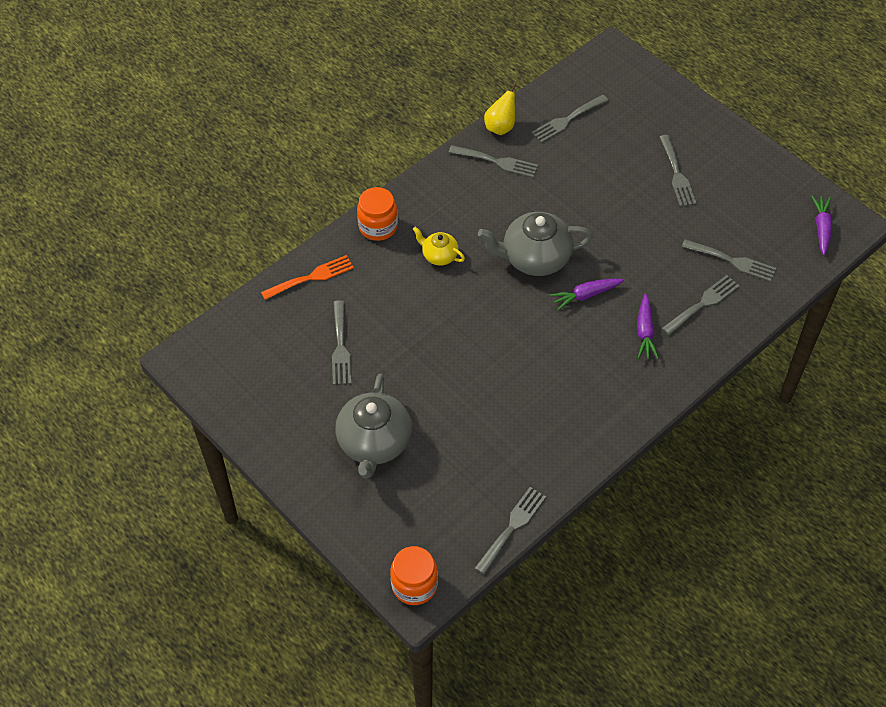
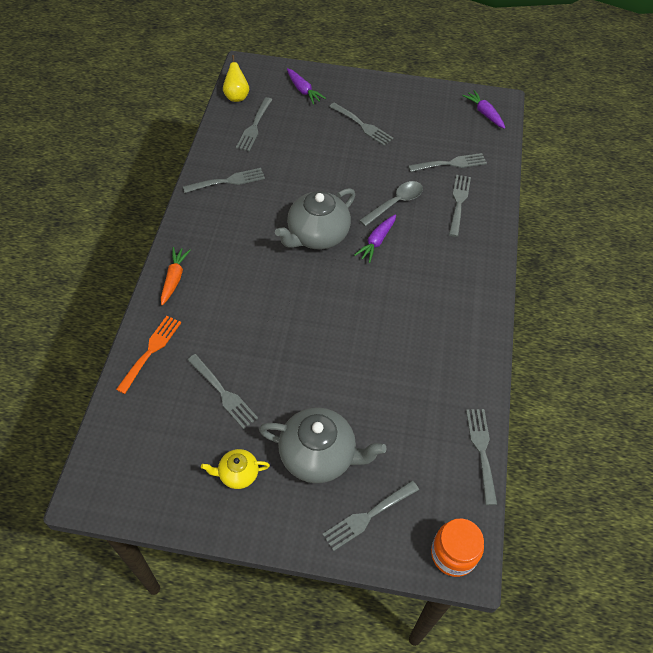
camera: 40 degrees left, 0 degrees up
(372, 513) = (368, 516): none -> grey fork
(374, 443) = (319, 455): grey teapot -> grey teapot turned 45 degrees counterclockwise
(378, 227) = (174, 278): orange jar -> orange carrot
(439, 255) = (243, 274): yellow teapot -> yellow teapot (237, 474)
(500, 127) = (209, 155): yellow pear -> yellow pear (236, 96)
(637, 269) = (395, 203): none -> grey spoon
(645, 332) = (439, 244): purple carrot -> purple carrot (303, 90)

